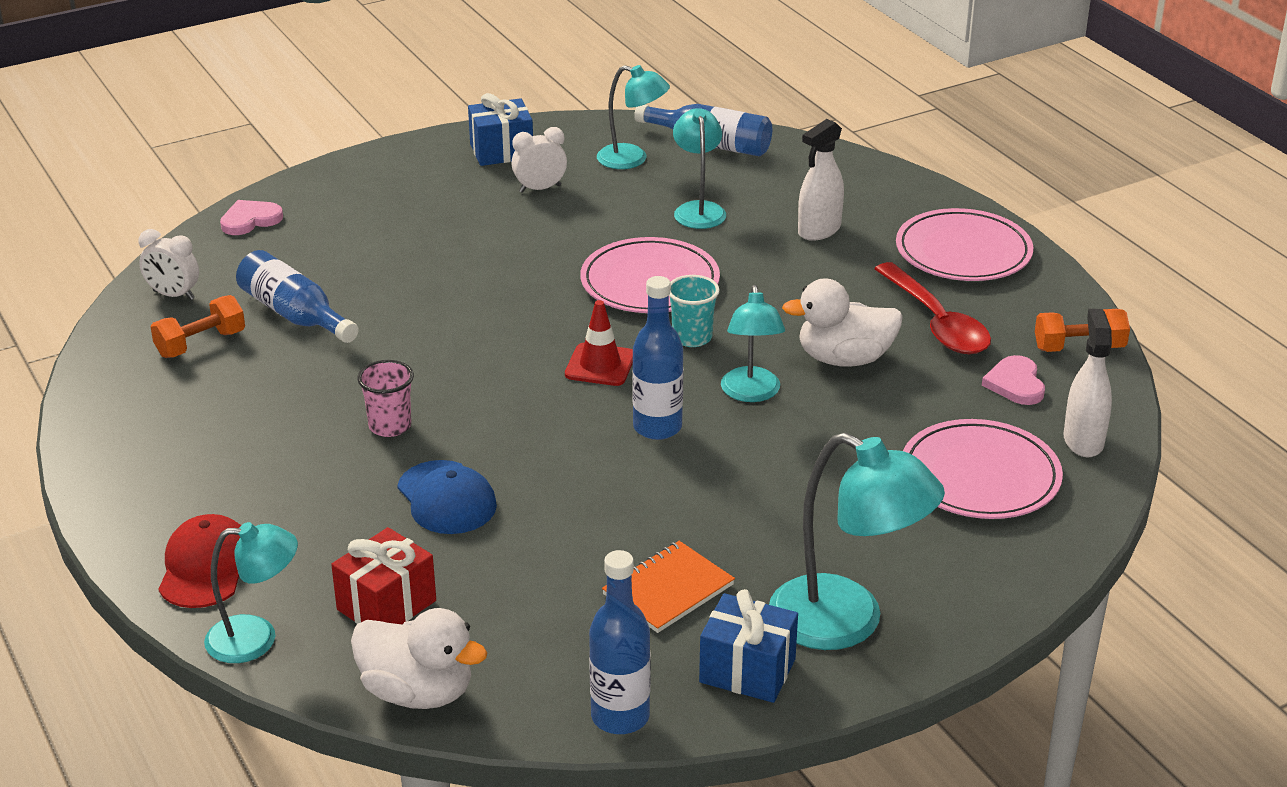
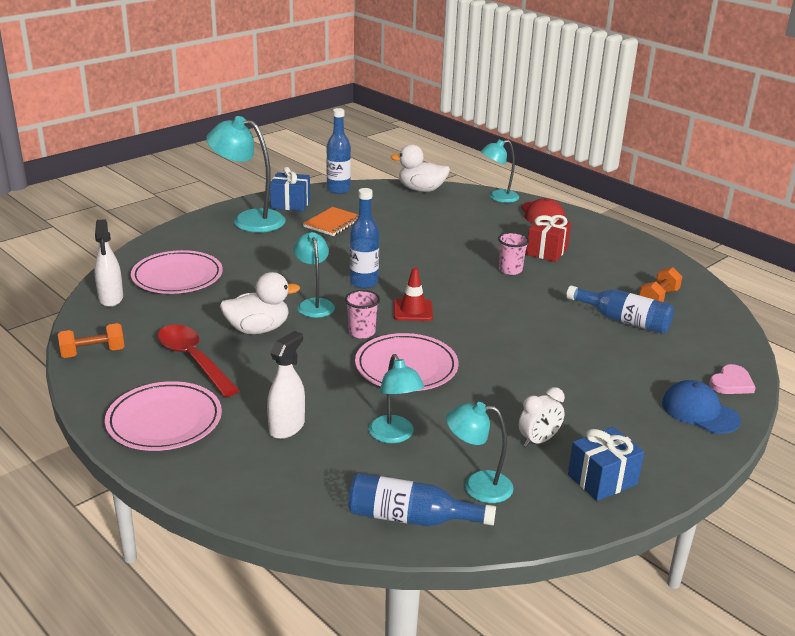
camera: 165 degrees right, 5 degrees down
(173, 295) = (711, 324): white clock -> none
(386, 605) = (454, 210): red gift -> red gift (547, 251)
(446, 498) = (456, 244): blue cap -> blue cap (700, 411)
(692, 337) = (361, 332): turquoise cup -> pink cup
(1015, 384) = (145, 325): pink heart -> none

